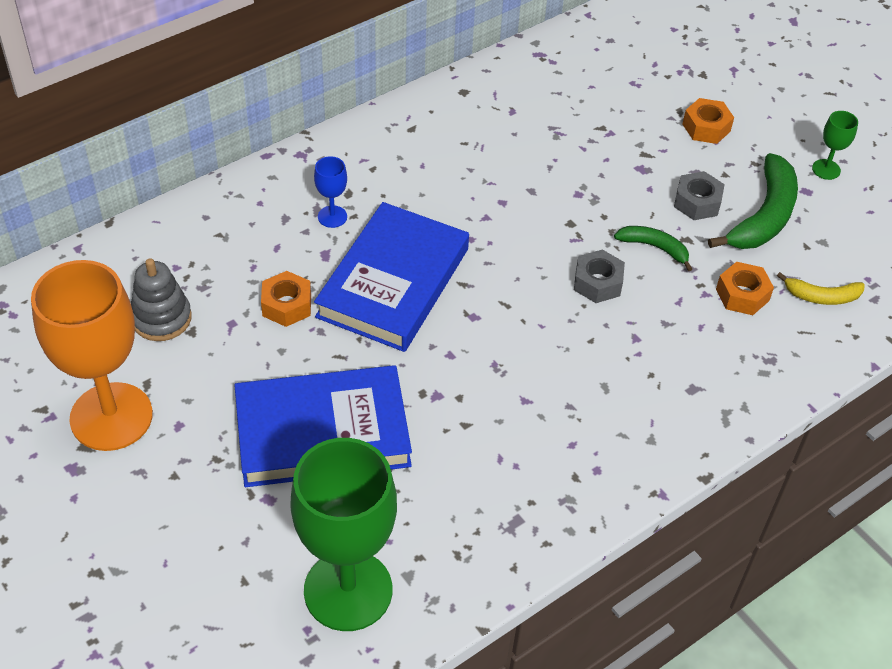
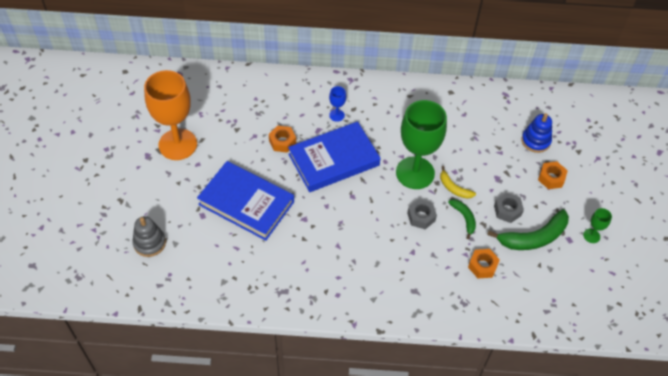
camera: 40 degrees right, 5 degrees up
(161, 318) = (231, 116): grey stacking toy -> grey stacking toy (149, 243)
(348, 590) = (197, 271): green goblet -> green goblet (415, 173)
(639, 92) = (535, 141): none -> blue stacking toy
(821, 296) = (520, 292): yellow banana -> yellow banana (454, 188)

